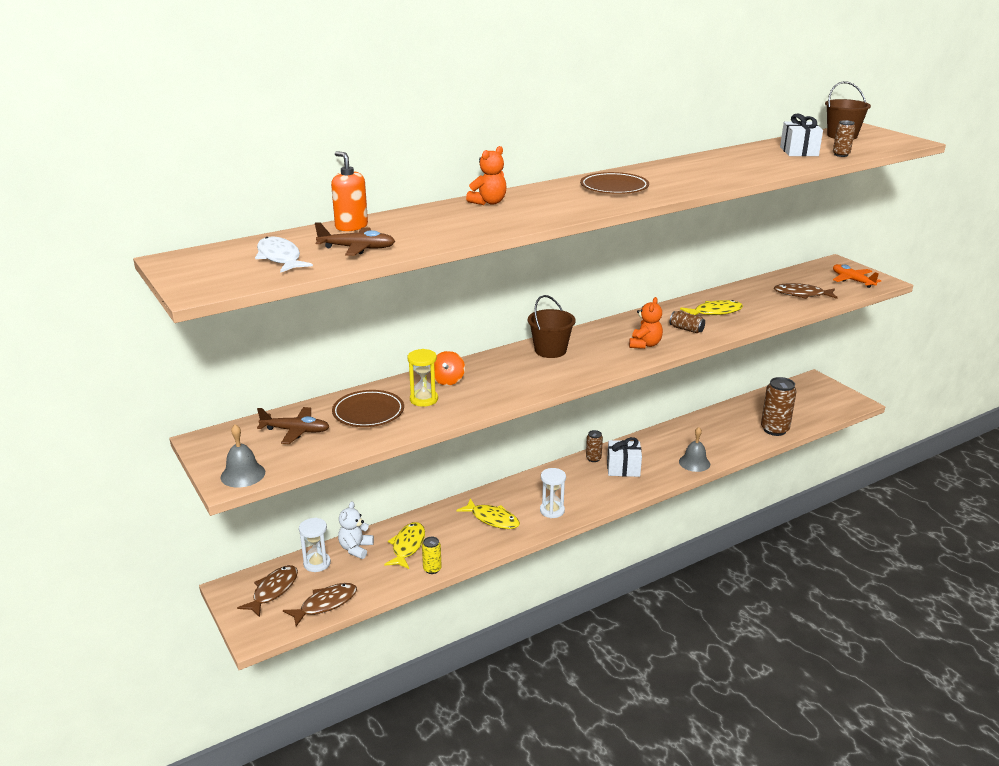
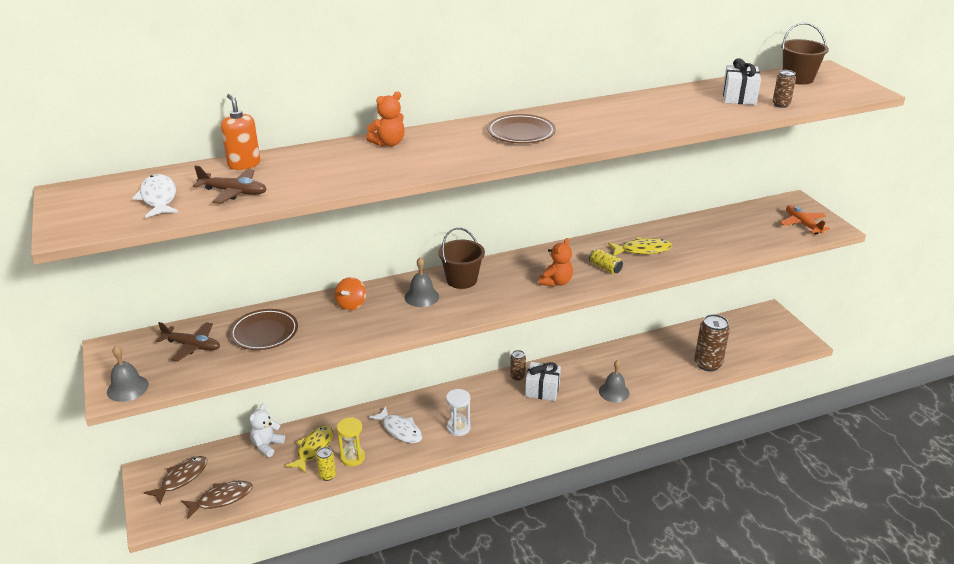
camera: 10 degrees right, 5 degrees up
(317, 563) = (228, 456): white hourglass -> none
(424, 399) = (320, 323): yellow hourglass -> yellow hourglass (352, 457)
(492, 519) = (400, 430): yellow fish -> white fish
(517, 368) = (421, 297): none -> grey bell
(686, 329) = (605, 268): brown can -> yellow can
(802, 294) = (741, 237): brown fish -> none

